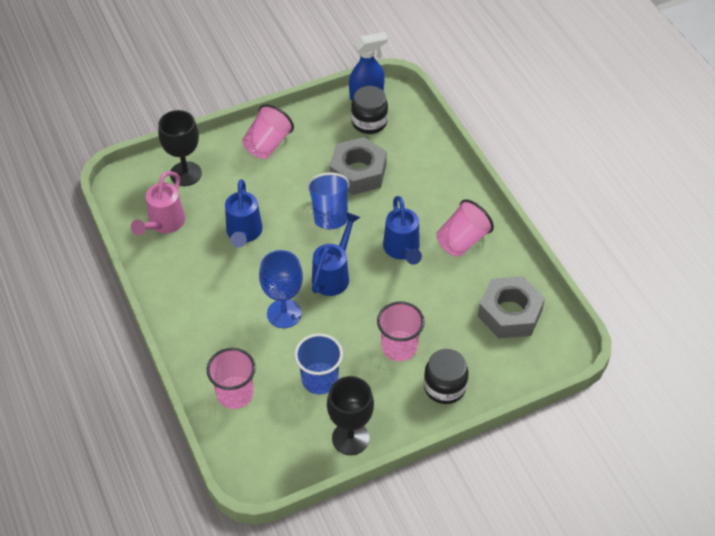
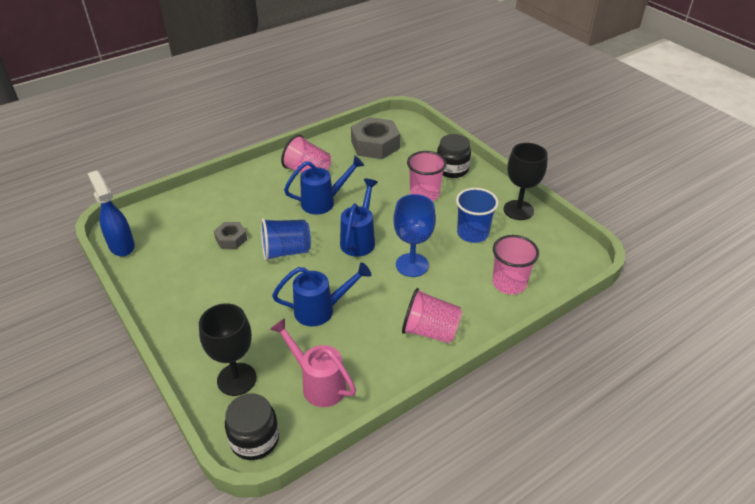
camera: 100 degrees left, 10 degrees down
(163, 224) = (318, 383): pink watering can -> pink watering can turned 150 degrees counterclockwise
(267, 145) = (190, 312): pink cup -> pink cup (430, 331)
(334, 274) = (359, 239): blue watering can -> blue watering can turned 90 degrees clockwise
(358, 172) = (231, 239): grey nut -> grey nut, size x0.54
(369, 122) = (161, 239): black jar -> black jar (255, 439)

